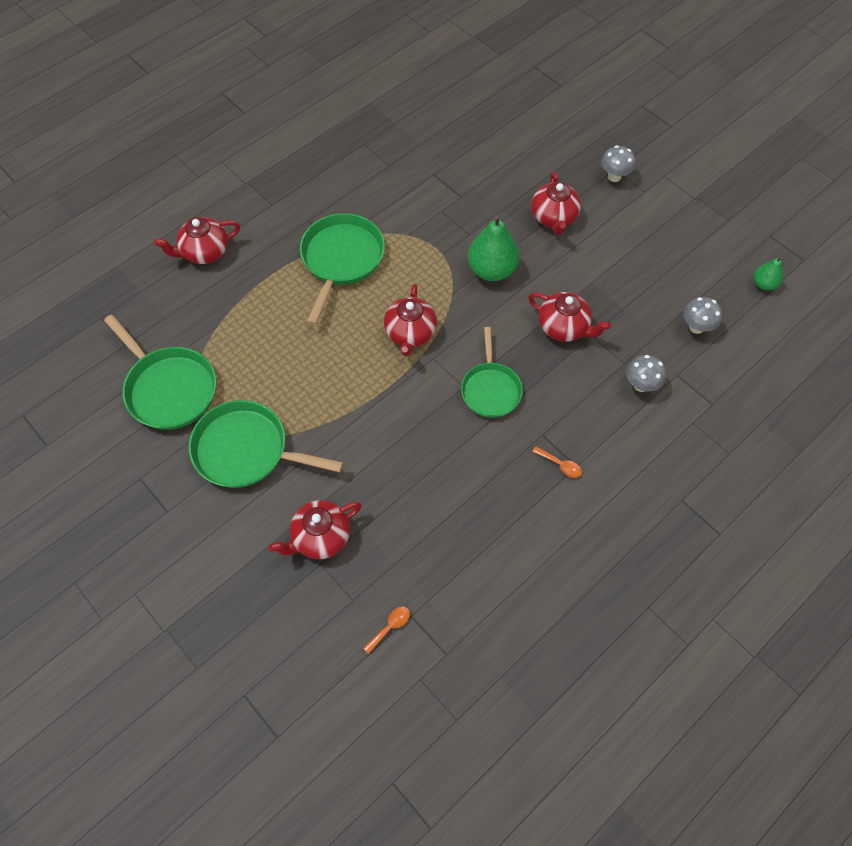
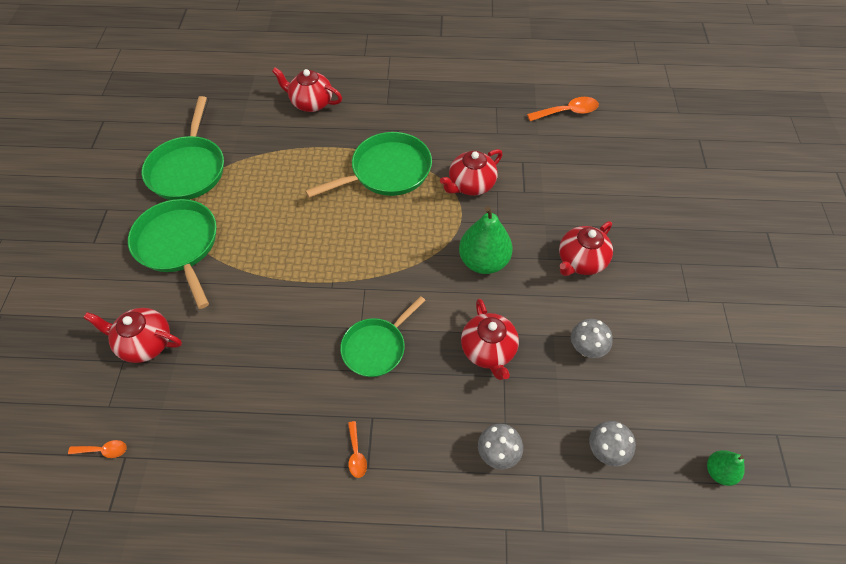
camera: 45 degrees right, 5 degrees down
(410, 333) = (370, 258): red teapot -> red teapot (470, 185)
(422, 109) = (568, 112): none -> orange spoon
(614, 176) = (673, 269): grey mushroom -> grey mushroom (586, 349)

